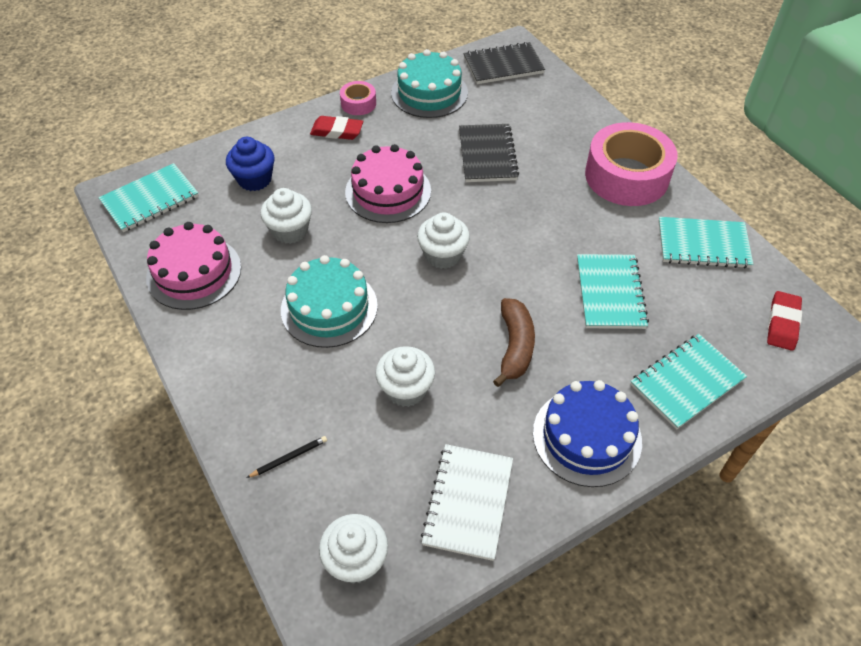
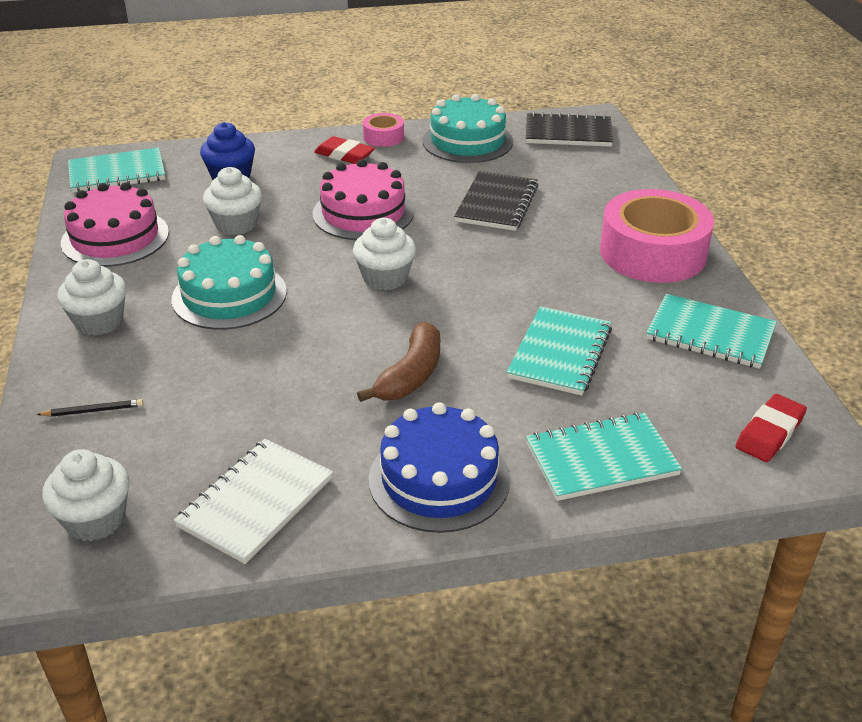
camera: 20 degrees right, 15 degrees down
(406, 389) = (260, 383): white cupcake -> white cupcake (99, 321)

